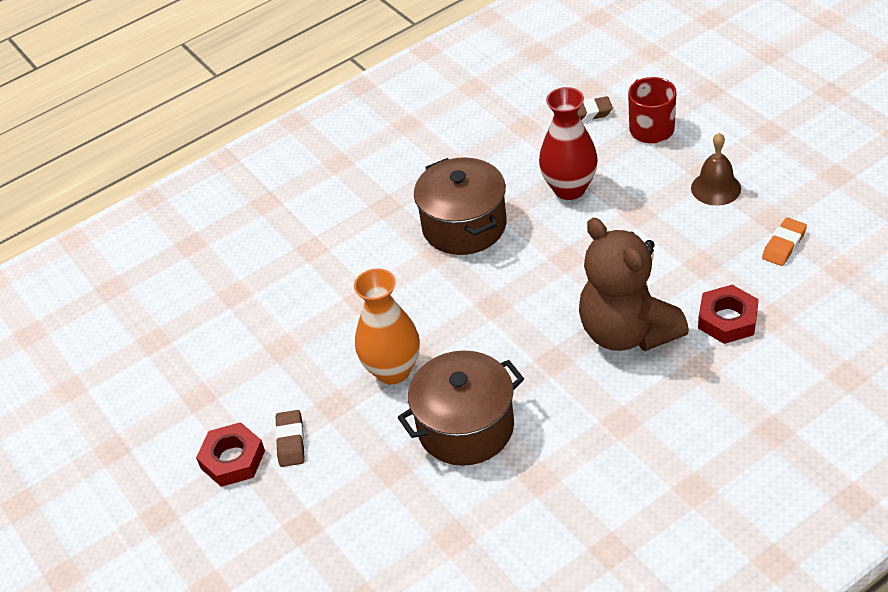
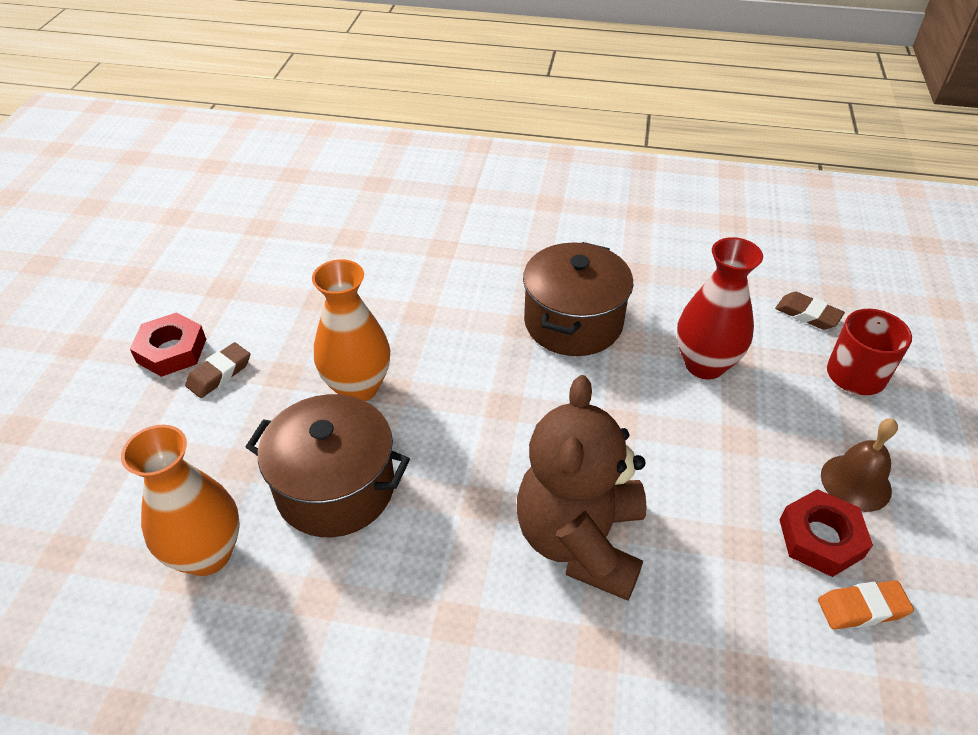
camera: 40 degrees right, 0 degrees up
(448, 520) = (207, 554): none -> orange vase
(727, 319) = (695, 627): red nut -> red nut (821, 538)

